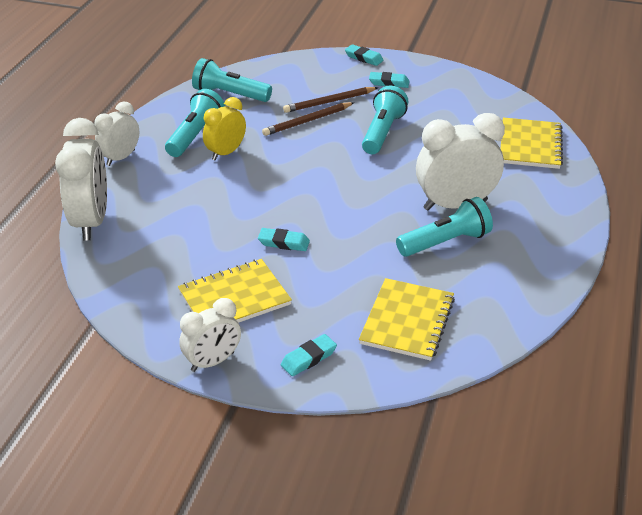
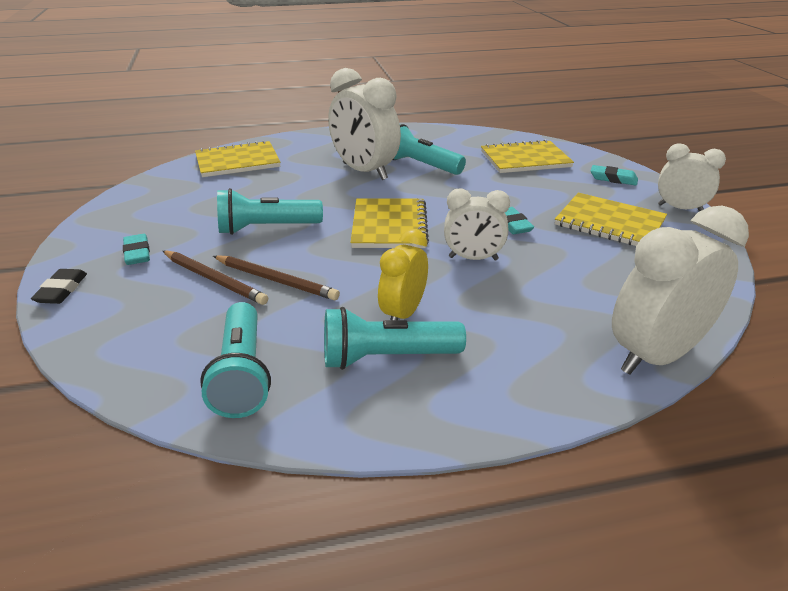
camera: 120 degrees left, 5 degrees down
(120, 158) = (512, 405): white clock -> white clock (473, 258)
(226, 153) = (403, 314): yellow clock -> yellow clock turned 105 degrees clockwise
(338, 183) = (389, 226): none -> yellow notebook
(364, 58) = (62, 290): turquoise eraser -> black eraser

